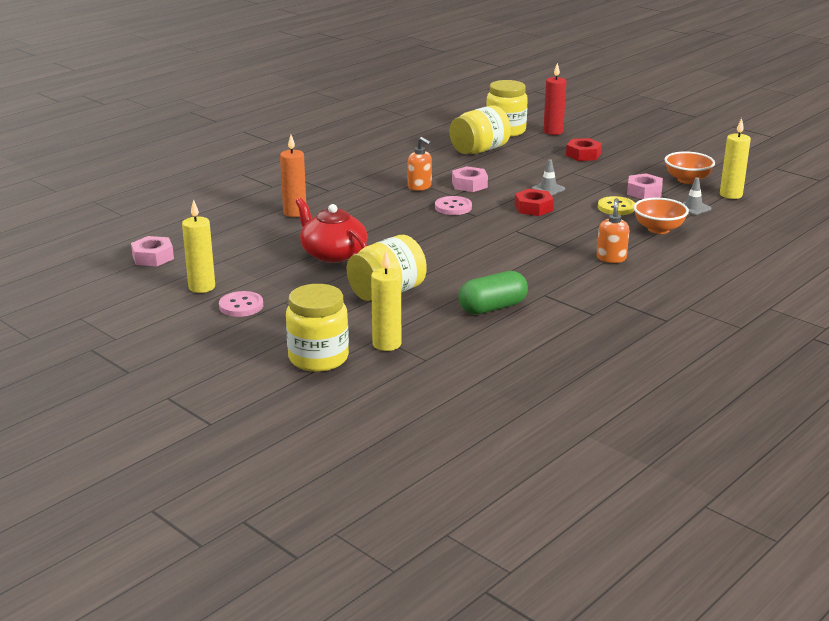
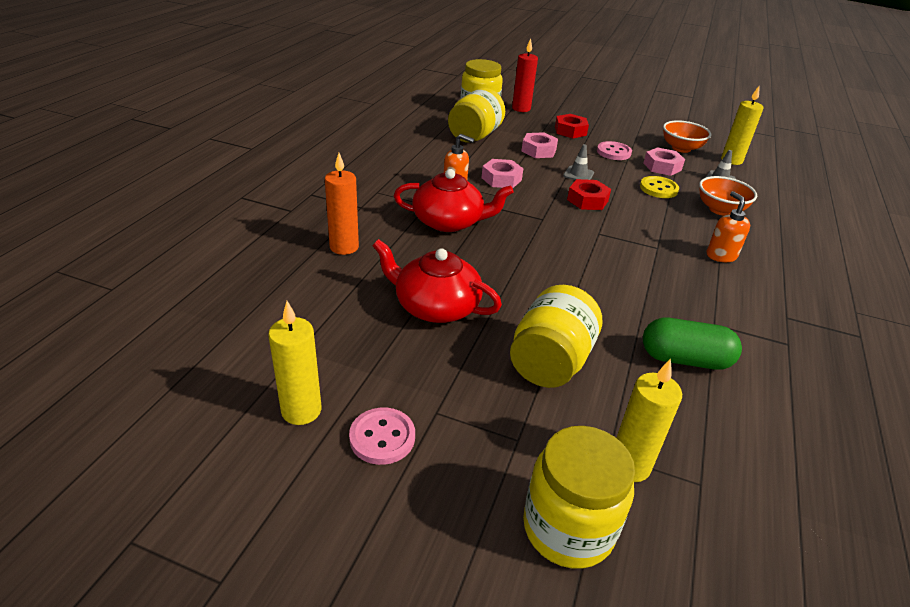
camera: 25 degrees left, 10 degrees up
(153, 257) = (195, 363): pink nut -> pink nut (538, 150)
(392, 208) = (449, 222): none -> red teapot
(453, 207) = (511, 211): pink button -> pink button (613, 152)
(492, 307) = (684, 359): green capsule -> green capsule turned 60 degrees clockwise

